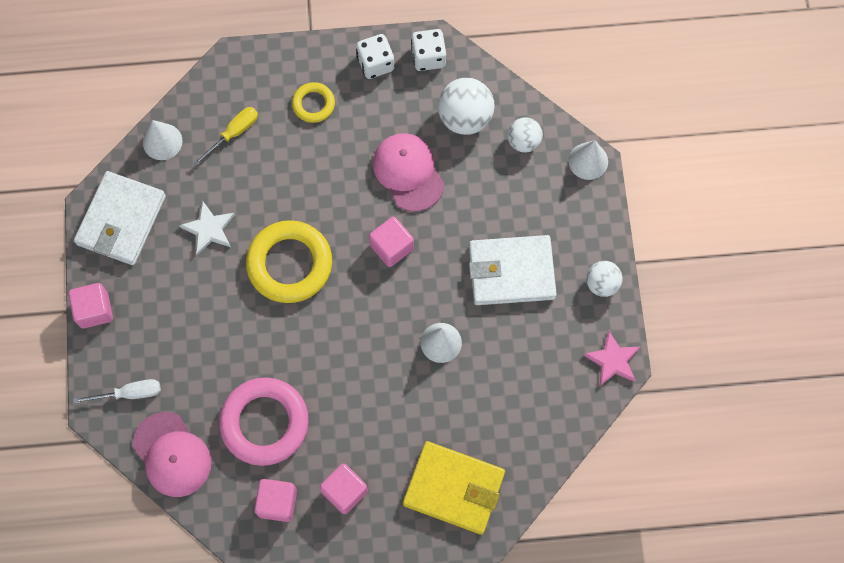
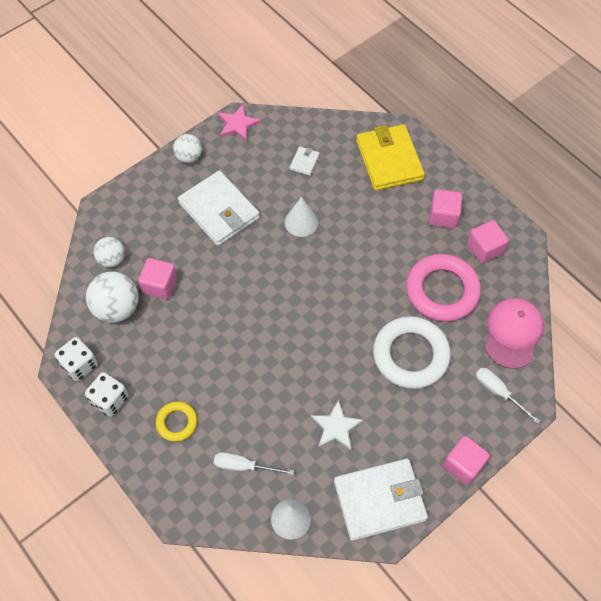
camera: 125 degrees left, 10 degrees down
(224, 342) = (410, 355): none -> white ring
(234, 133) = (244, 466): yellow screwdriver -> white screwdriver
(290, 264) = (319, 351): yellow ring -> none
(391, 247) = (255, 293): pink cube -> pink cube (160, 285)
(408, 172) = (189, 318): pink cap -> none
(513, 396) = (304, 162): none -> white wallet
(588, 161) = (101, 212): white cone -> none

